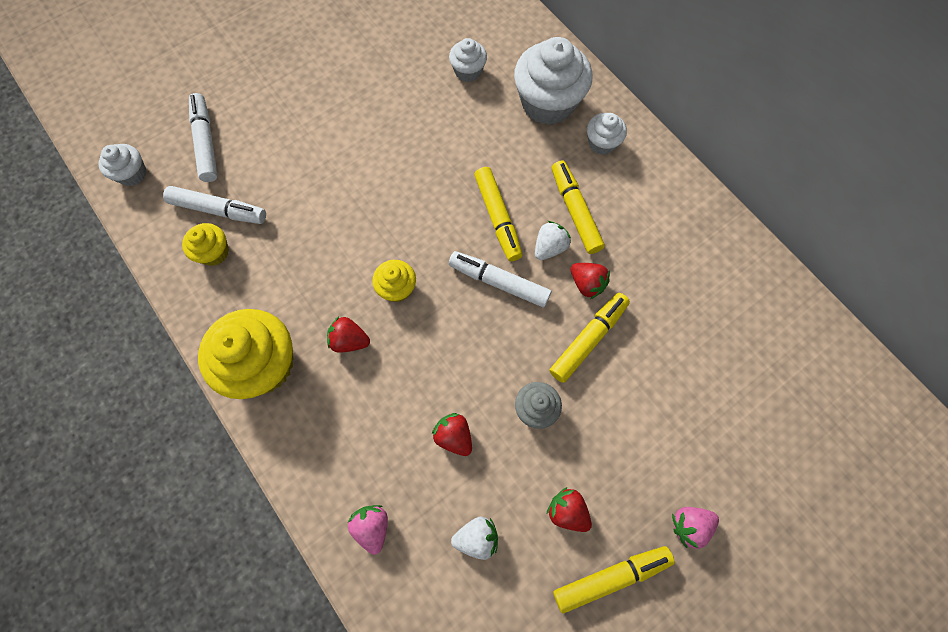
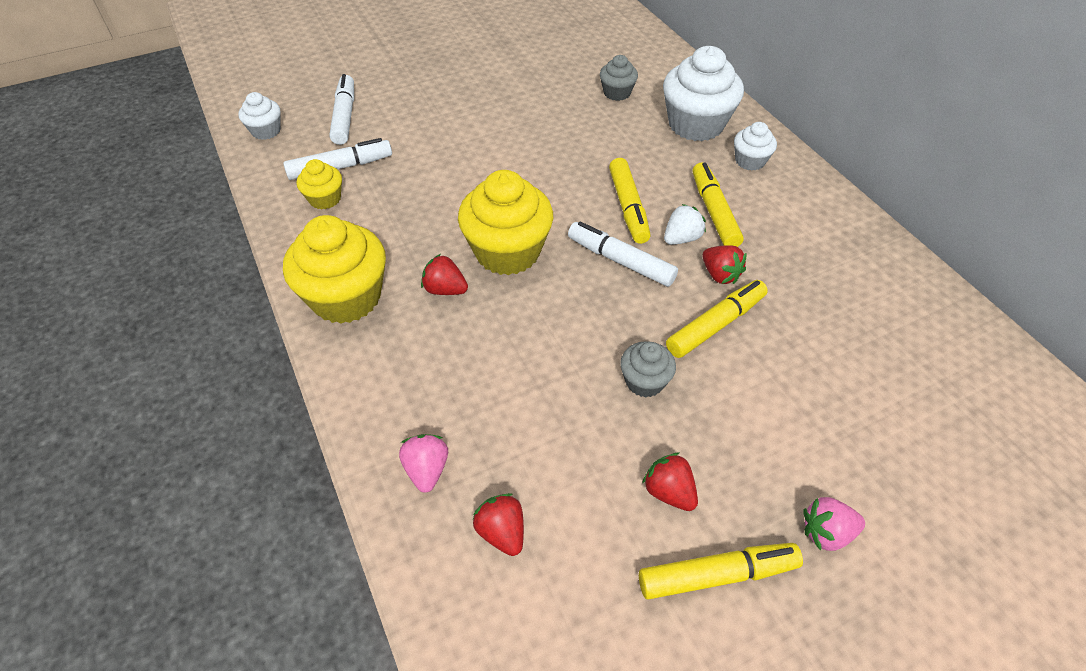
camera: 10 degrees right, 20 degrees down
(219, 210) = (340, 167): white marker -> white marker turned 45 degrees counterclockwise
(397, 288) = (507, 252): yellow cupcake -> yellow cupcake, size x1.95
(454, 436) = (543, 394): red strawberry -> red strawberry (502, 532)
(468, 71) = (617, 93): white cupcake -> grey cupcake
(476, 537) = (551, 502): white strawberry -> none

